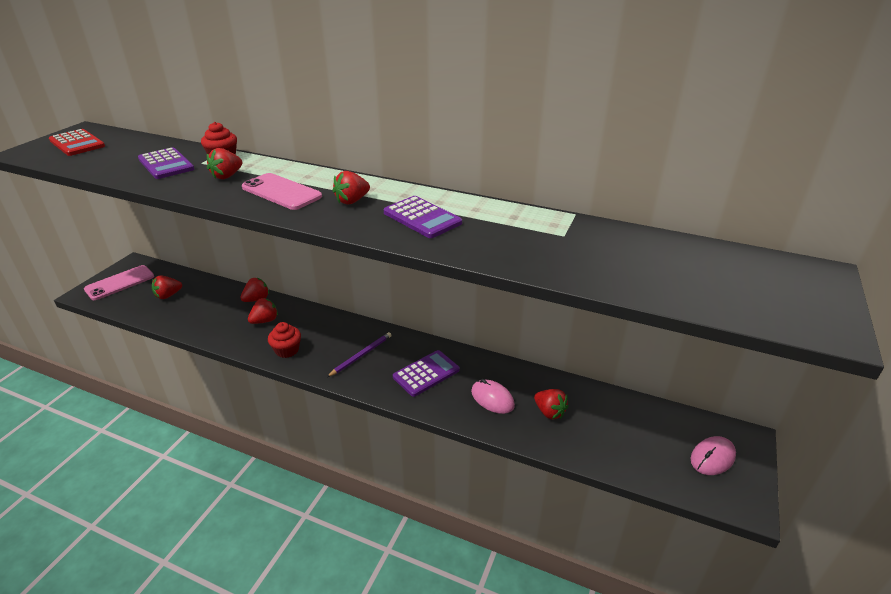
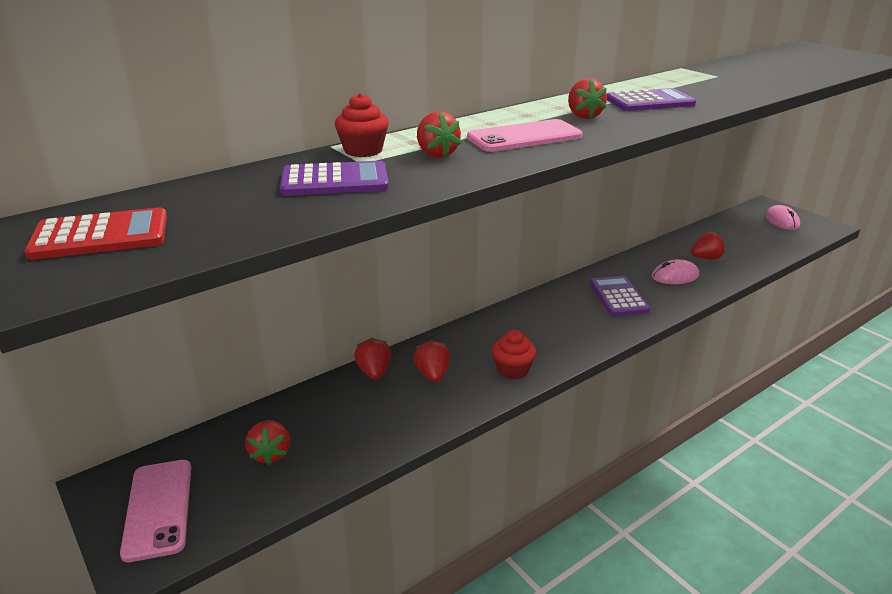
camera: 60 degrees left, 5 degrees down
(361, 355) = (561, 324): purple pencil -> none

